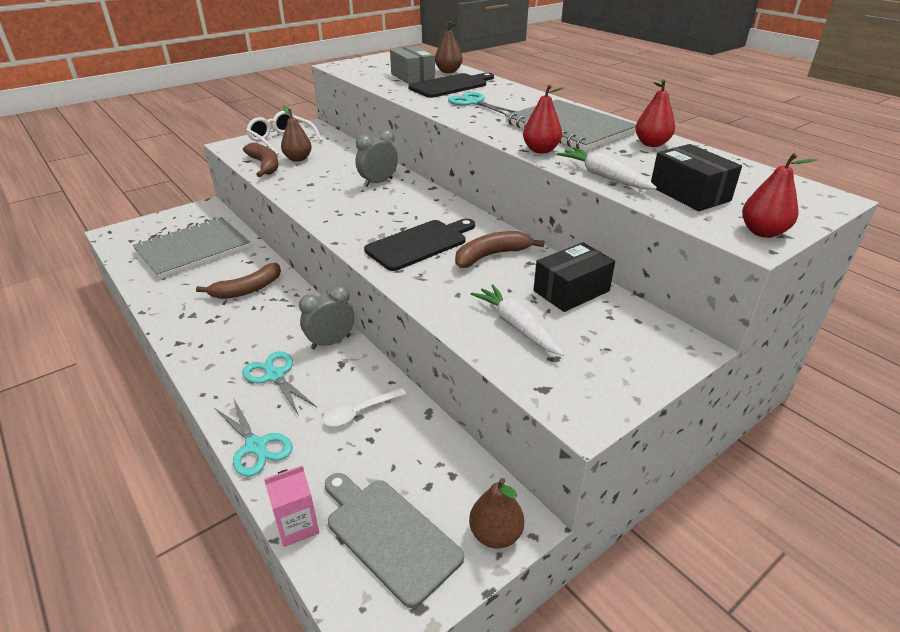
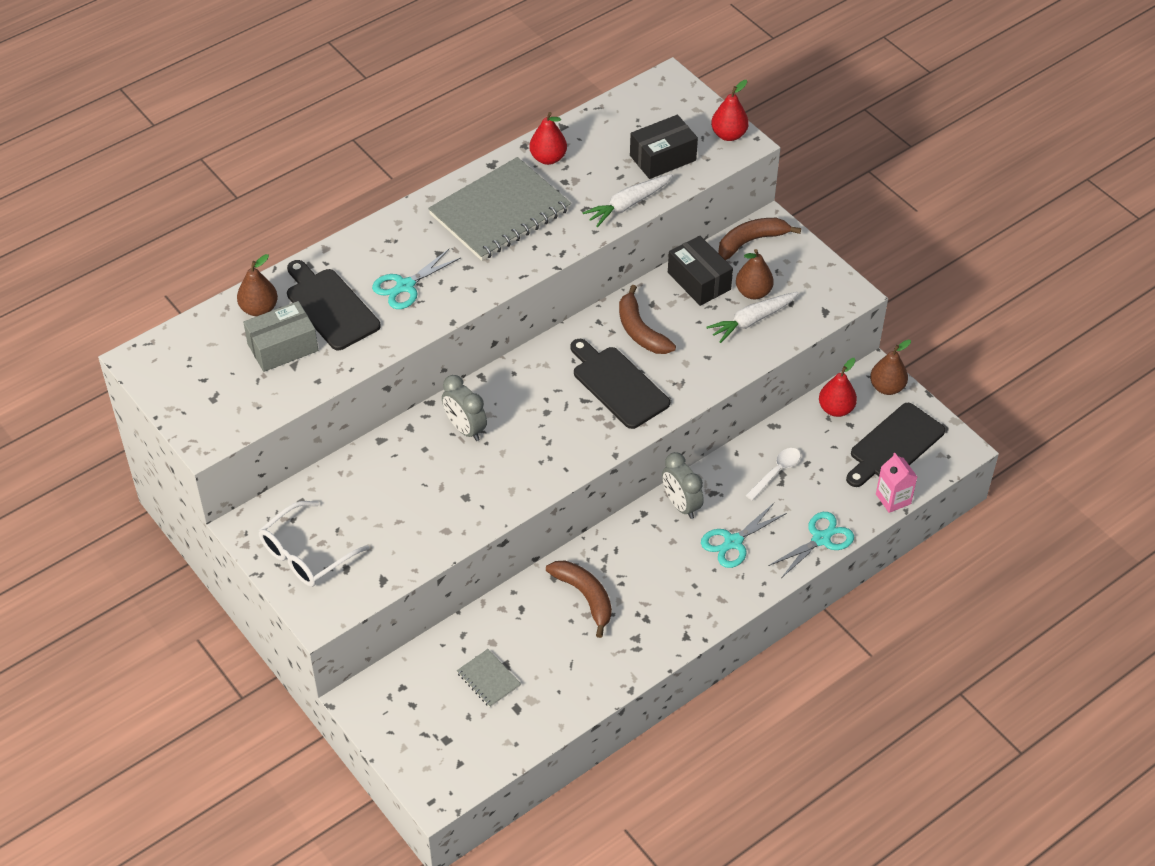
camera: 90 degrees left, 15 degrees up
(193, 249) = (488, 679): grey notebook -> grey notebook, size x0.43
(265, 165) = (402, 556): brown banana -> brown banana (751, 241)
(298, 159) = (381, 522): brown pear -> brown pear (753, 292)
(360, 412) = (776, 472): white spoon -> white spoon turned 105 degrees counterclockwise
(389, 535) = (894, 445): grey cutting board -> black cutting board
(540, 150) = (564, 240): red pear -> red pear (836, 409)

